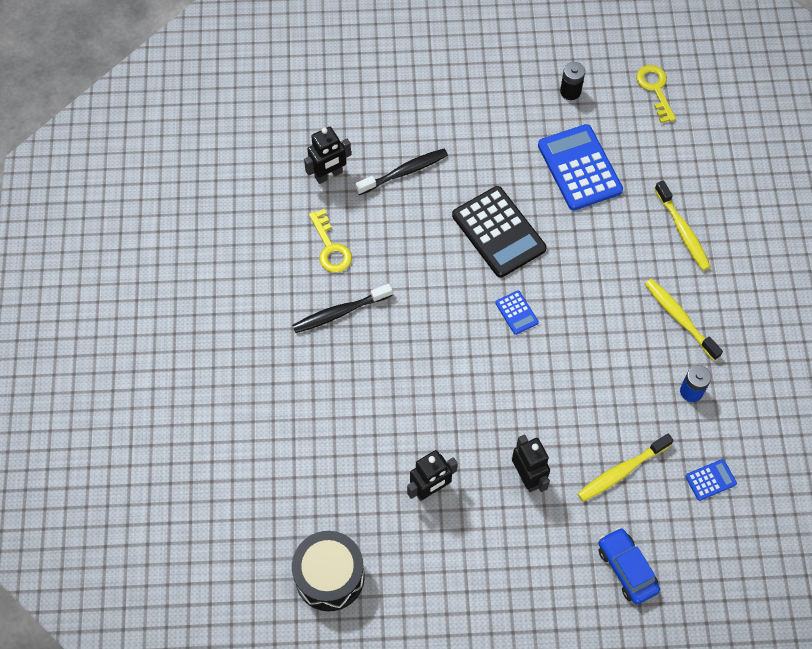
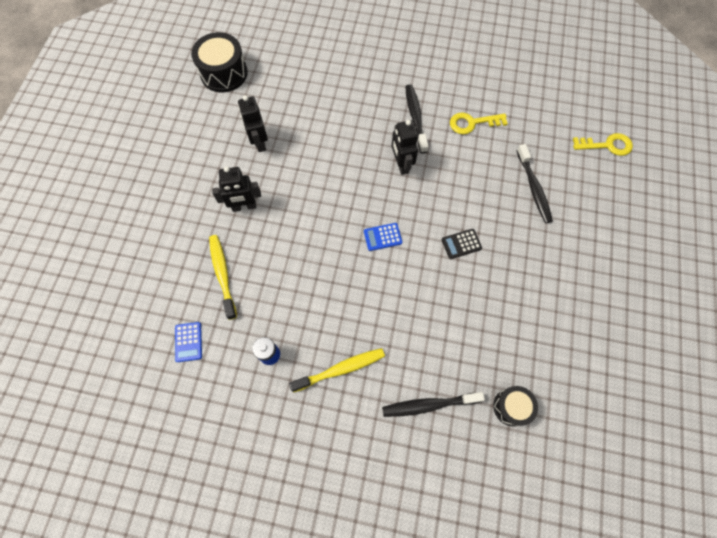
camera: 105 degrees right, 5 degrees up
(329, 175) = (539, 135): black robot -> black robot (401, 164)
(498, 232) = (461, 244): black calculator -> black calculator, size x0.46
(570, 91) = (604, 349): black battery -> none
(579, 168) = (515, 331): blue calculator -> none
(626, 569) = (148, 253): blue car -> none
(655, 89) = (599, 437): yellow key -> yellow key (607, 145)
(656, 161) = (511, 407): none -> black drum
(682, 231) = (428, 405): yellow toothbrush -> black toothbrush

